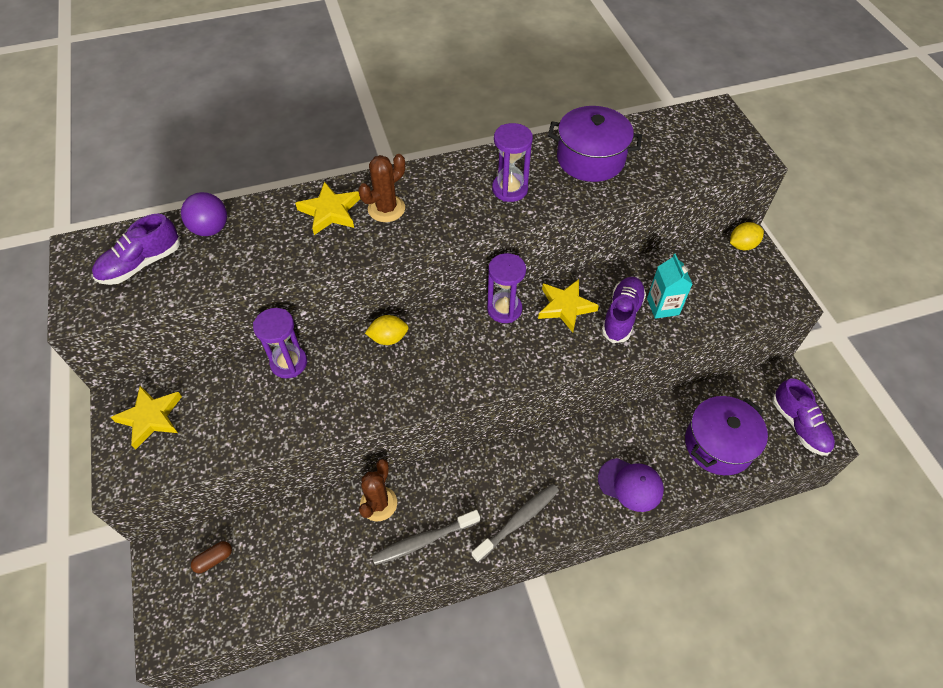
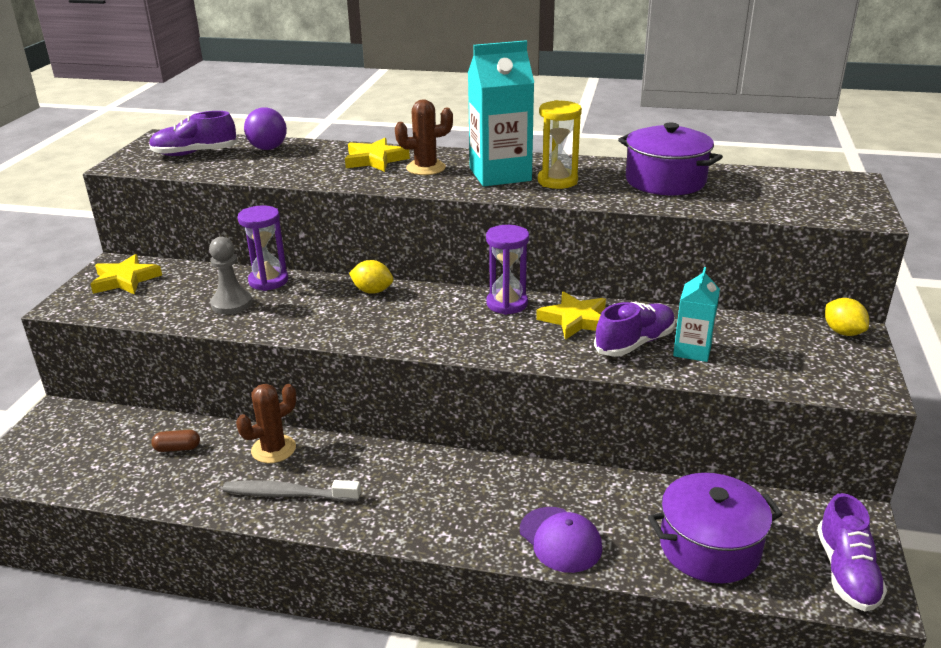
camera: 30 degrees right, 25 degrees down
(214, 559) = (94, 432): brown capsule -> brown capsule (177, 448)
(280, 406) = (231, 304): none -> grey pawn
(457, 196) = (500, 174): none -> turquoise carton
(510, 189) = (557, 181): purple hourglass -> yellow hourglass
(518, 521) = (400, 518): grey toothbrush -> none
(742, 245) = (842, 332): yellow lemon -> yellow lemon turned 60 degrees clockwise

